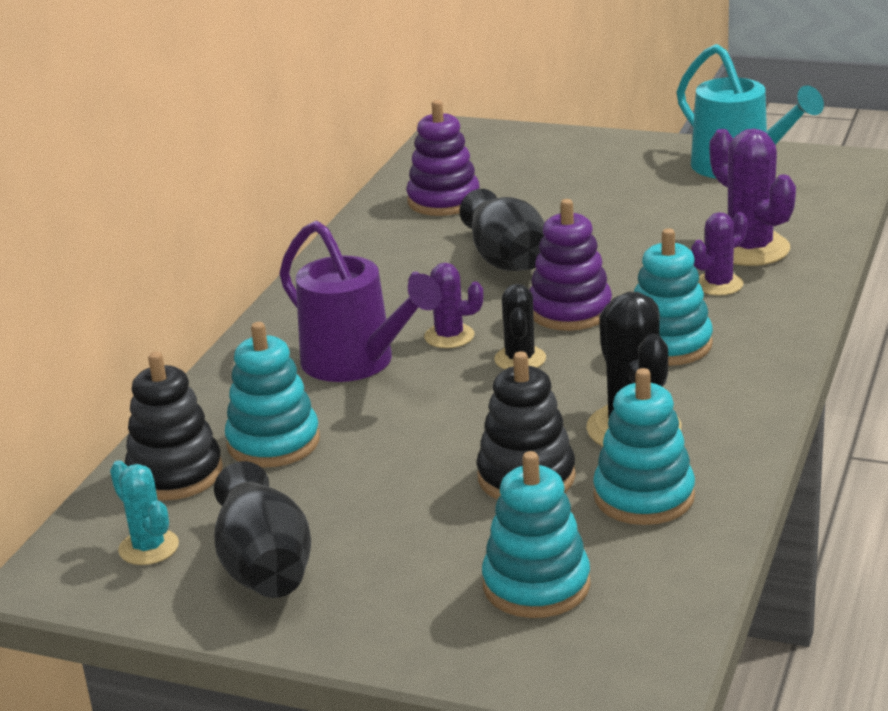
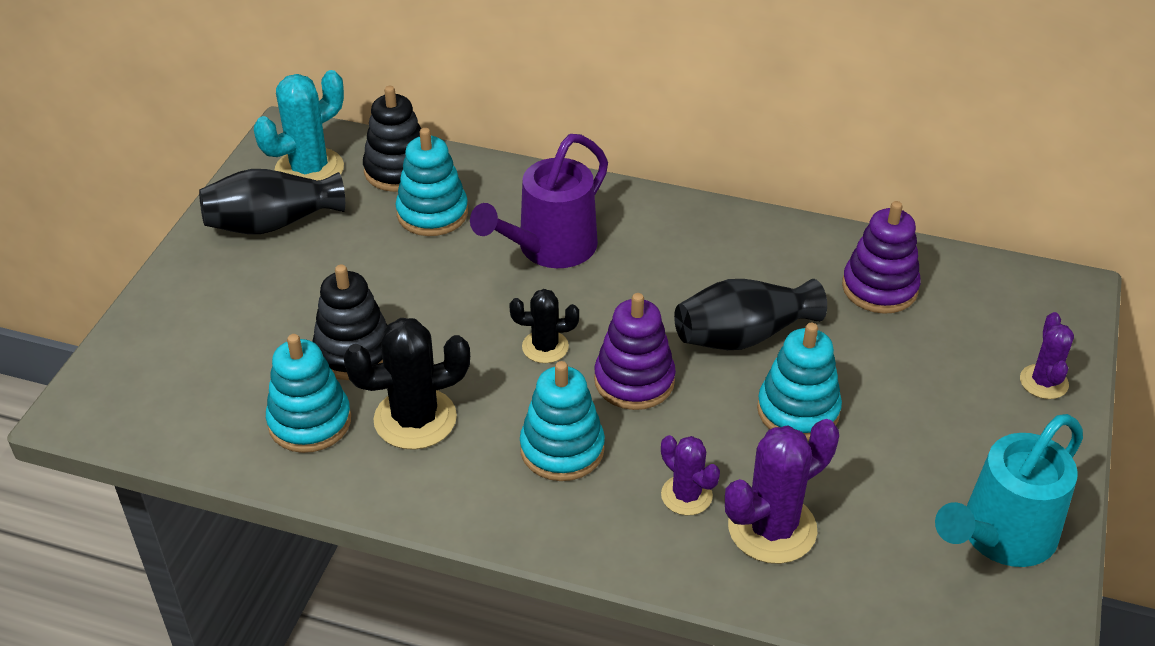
camera: 85 degrees right, 15 degrees up
(149, 547) = (309, 169): turquoise cactus -> turquoise cactus, size x1.69
(449, 336) = (591, 301): purple cactus -> purple cactus (1043, 382)
(536, 585) = (210, 358): turquoise stacking toy -> turquoise stacking toy (798, 410)

